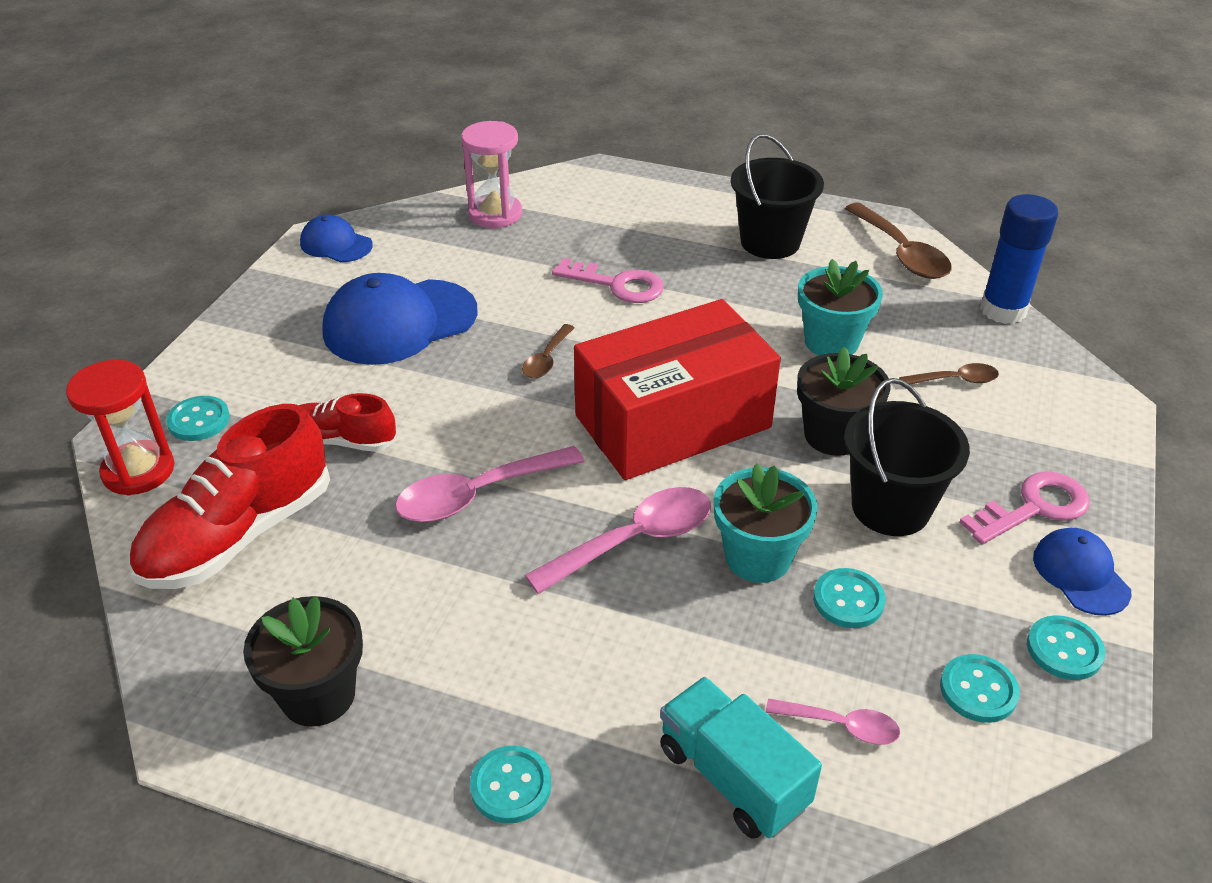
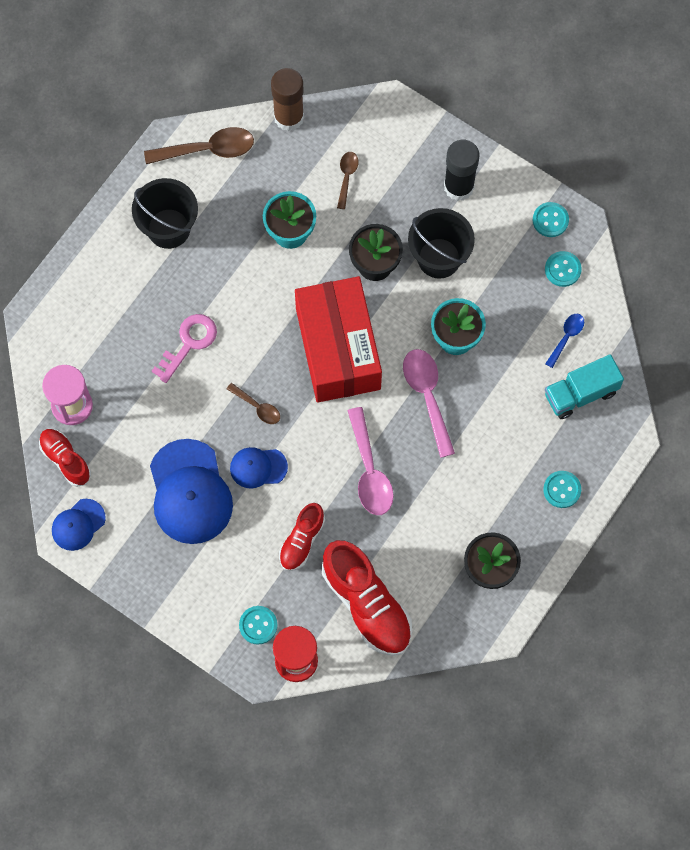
camera: 75 degrees left, 30 degrees up
(422, 221) = (65, 459): none -> red shoe
(841, 726) = (566, 337): pink spoon -> blue spoon
(848, 600) = (495, 305): turquoise button -> none
(1003, 310) = (289, 117): blue glue stick -> brown glue stick
(1034, 508) = (459, 187): pink key -> black glue stick
(1080, 574) = (508, 188): blue cap -> blue cap (258, 467)

